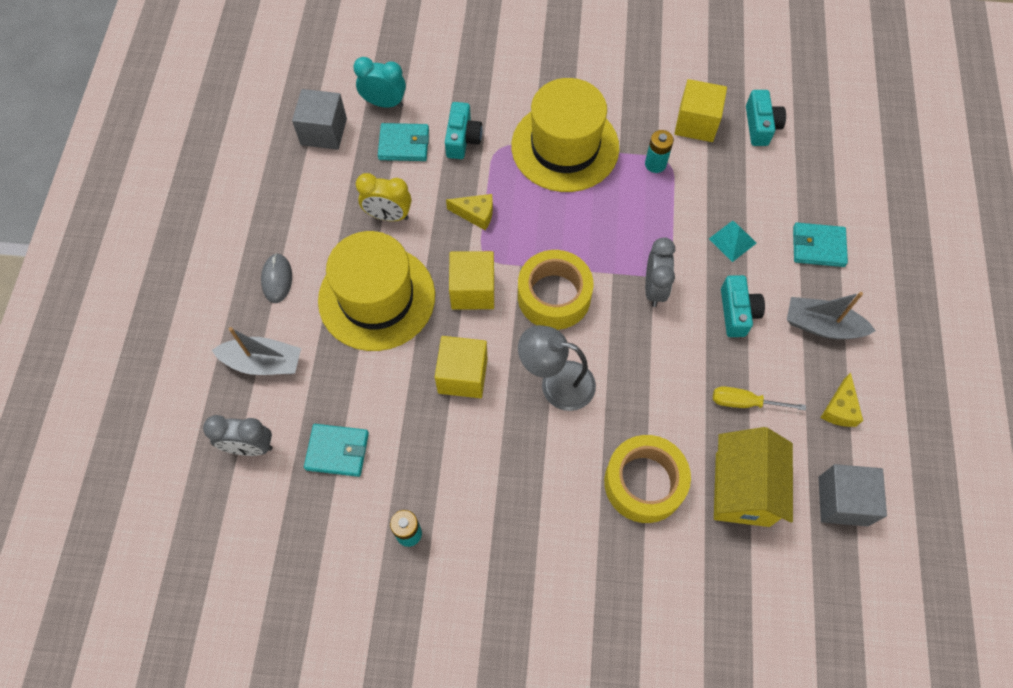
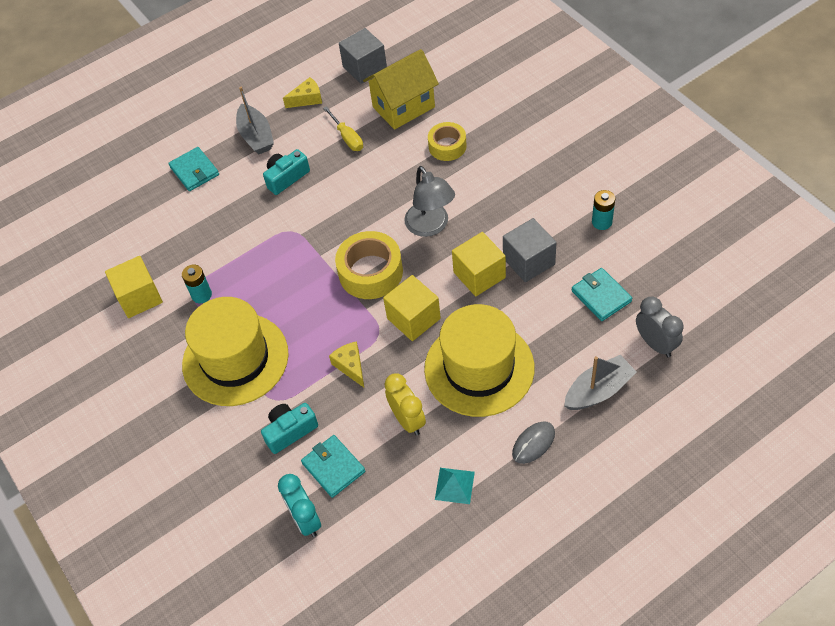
camera: 125 degrees left, 10 degrees down
(263, 363) = (598, 390): grey boat -> grey boat turned 90 degrees clockwise
(324, 131) = (377, 539): grey cube -> grey cube (529, 261)
(644, 483) = (447, 146): yellow tape -> yellow tape, size x0.63
(654, 288) = (310, 227): grey clock -> none
(732, 241) = (231, 213): turquoise pyramid -> turquoise pyramid (454, 485)
(760, 126) = (109, 260): turquoise camera -> none

